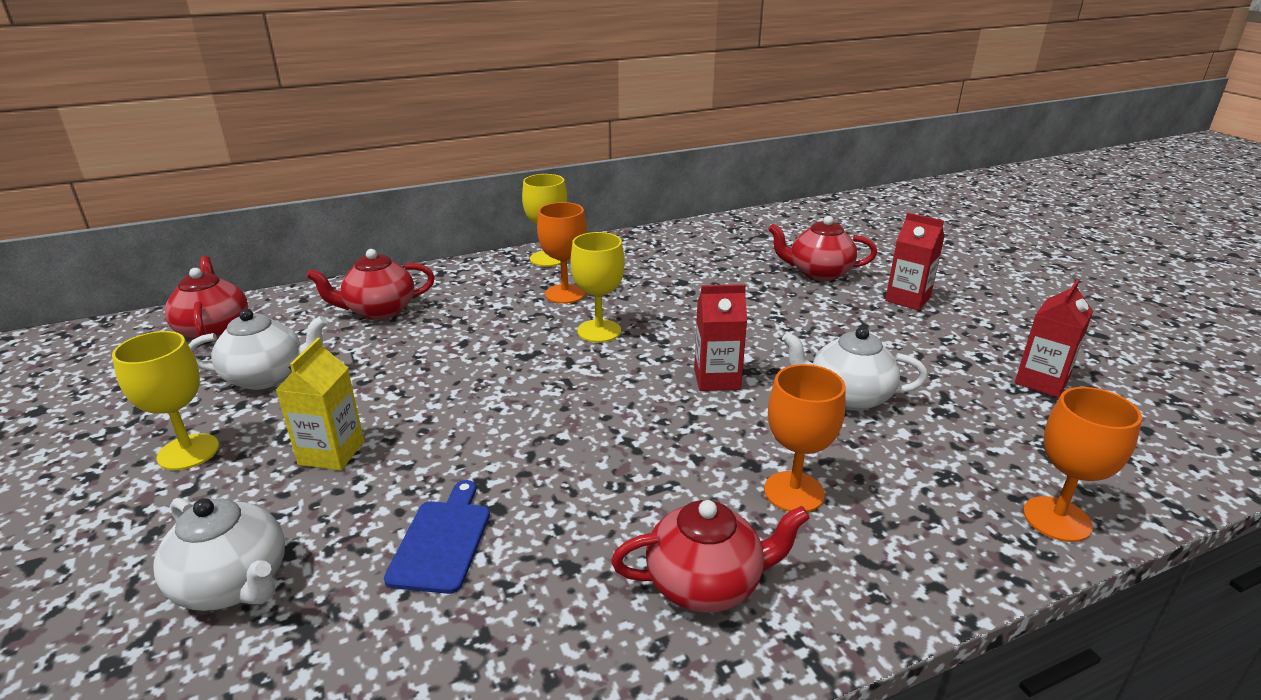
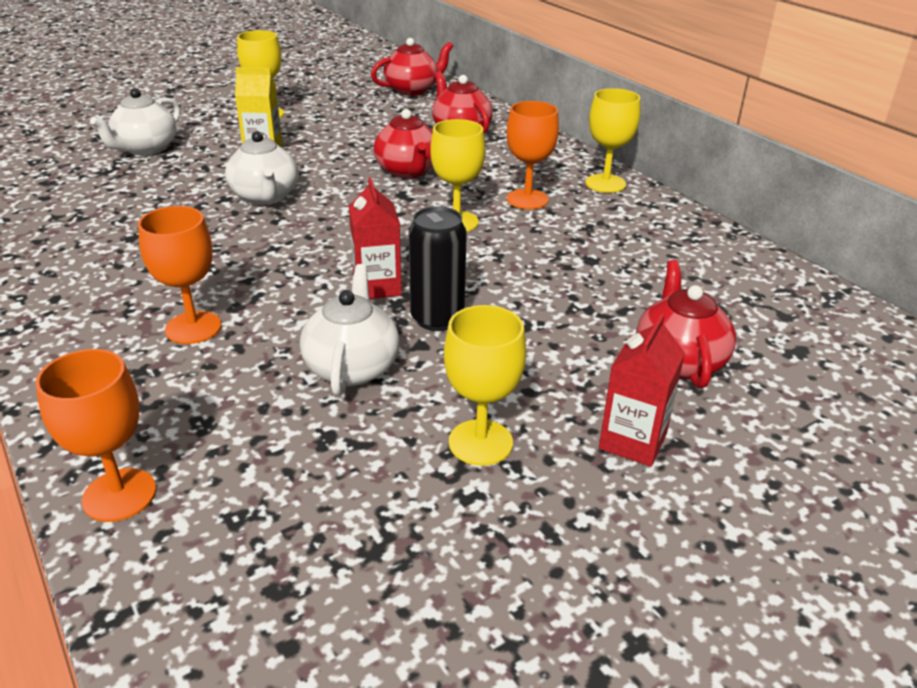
camera: 80 degrees right, 5 degrees up
(267, 377) = (353, 116): white teapot -> white teapot (265, 197)
(442, 541) = (166, 195): blue cutting board -> none
(706, 584) = (97, 288): red teapot -> red teapot (408, 171)
(771, 353) = (437, 319): none -> black can
(926, 349) = (480, 442): none -> yellow goblet
(1041, 381) = (411, 549): red carton -> none

